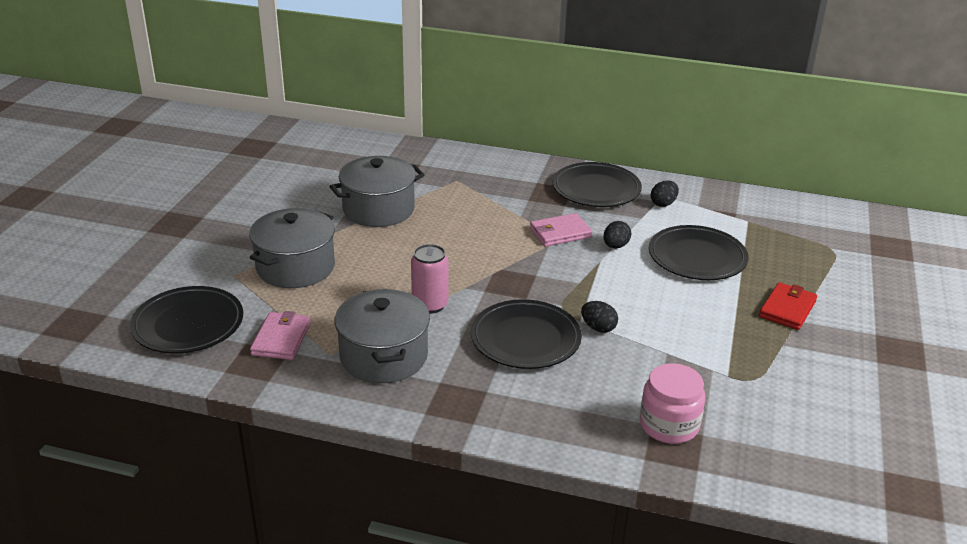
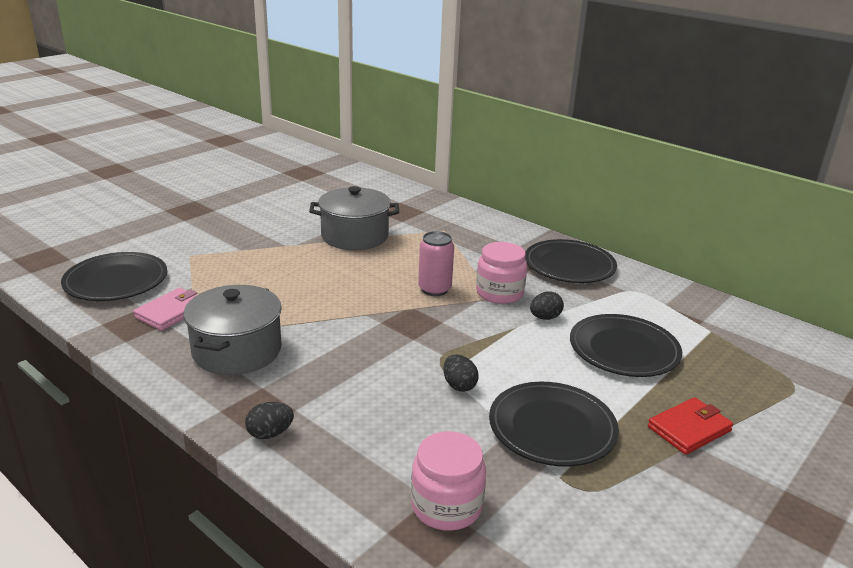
camera: 25 degrees right, 5 degrees down
(295, 267) = (242, 262): grey pot -> none
(430, 305) = (320, 320): pink can -> pink can (434, 289)
(525, 339) = (378, 374): black plate -> black plate (552, 428)
(560, 233) = (499, 293): pink wallet -> pink jar
(663, 204) = (628, 293): black egg -> black egg (270, 434)

